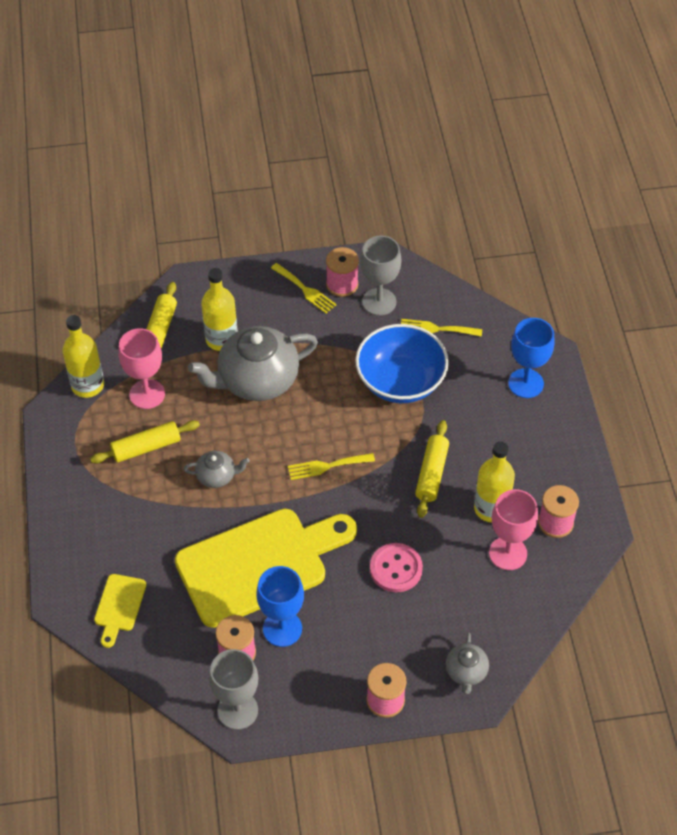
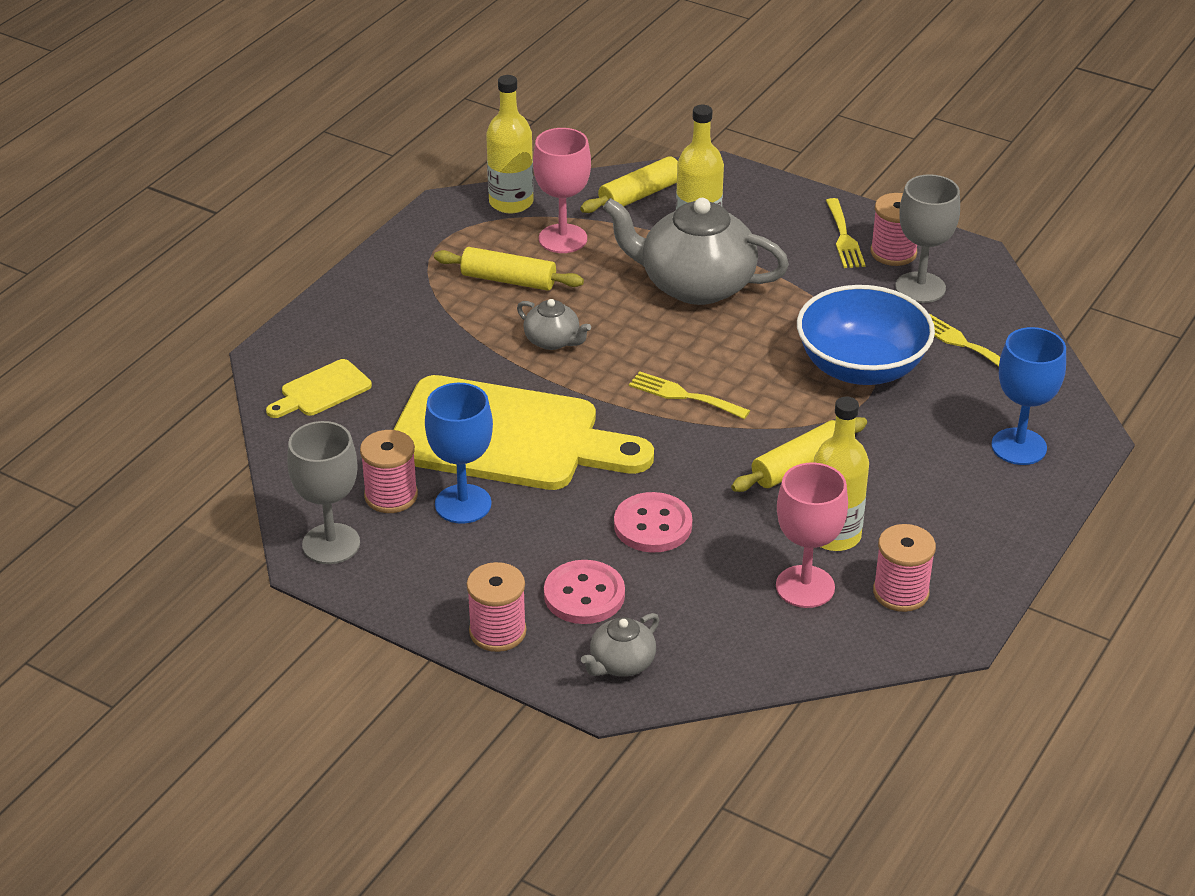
camera: 40 degrees right, 15 degrees down
(405, 642) = (584, 595): none -> pink button

